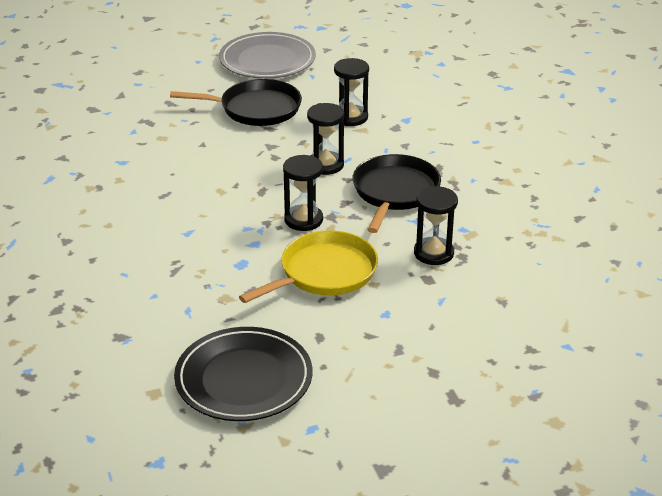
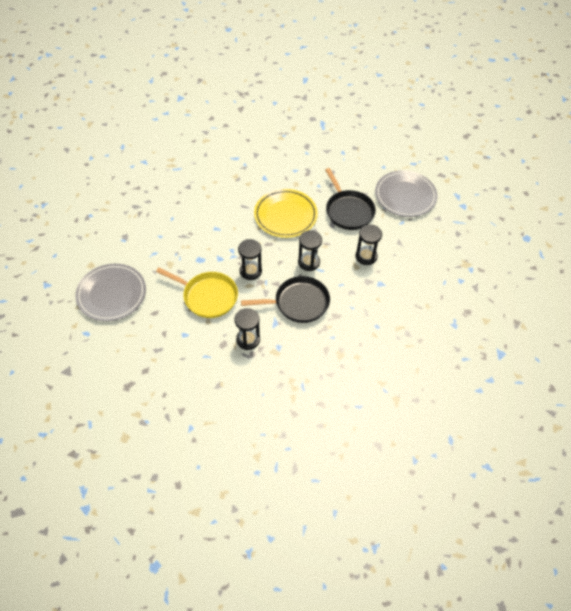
camera: 65 degrees right, 20 degrees up
(218, 162) = (285, 215): none -> yellow plate
(243, 379) = (111, 294): black plate -> grey plate

